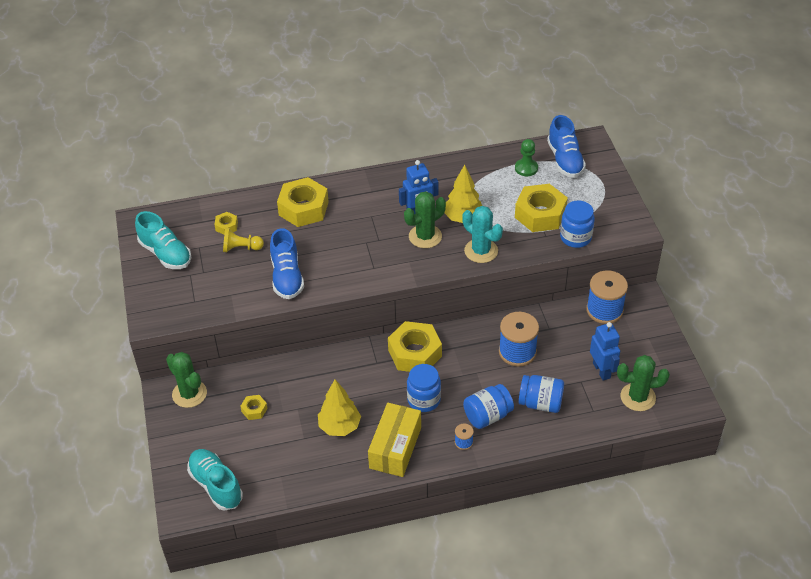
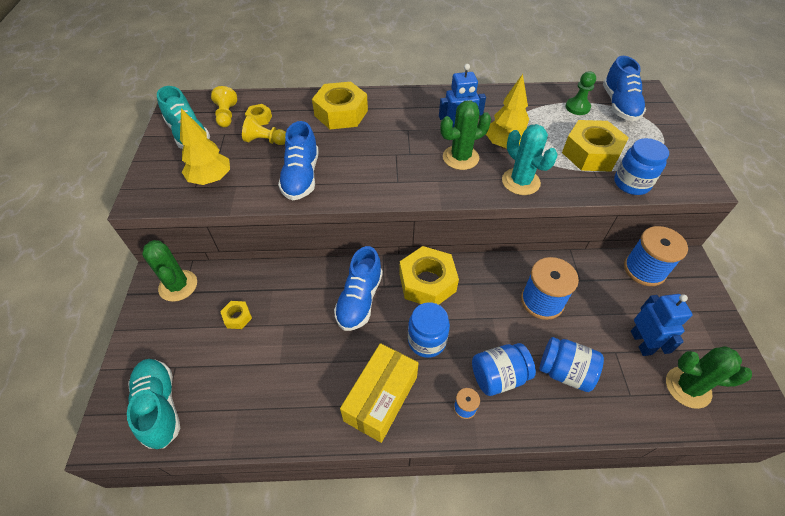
camera: 10 degrees right, 5 degrees up
(193, 228) = (226, 115): none -> yellow pawn
(339, 427) = (323, 356): yellow tree -> yellow tree (211, 179)
(358, 377) = (359, 300): none -> blue shoe

